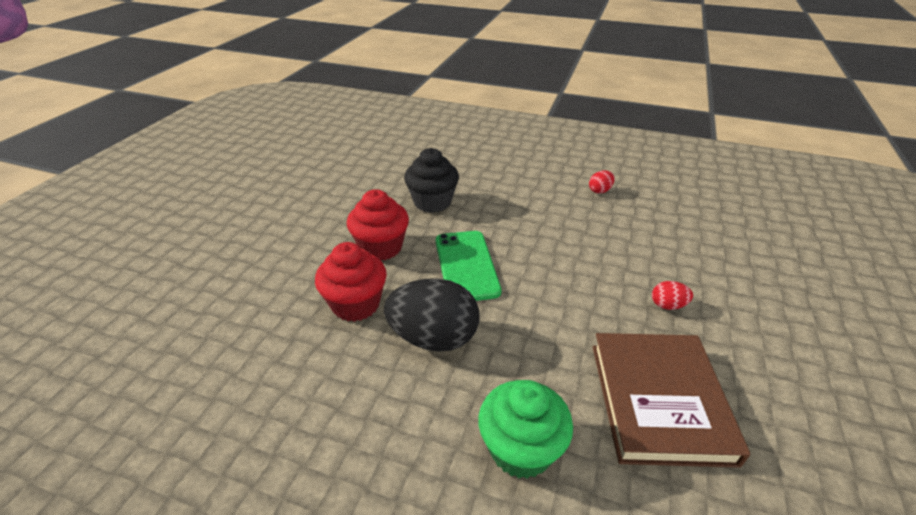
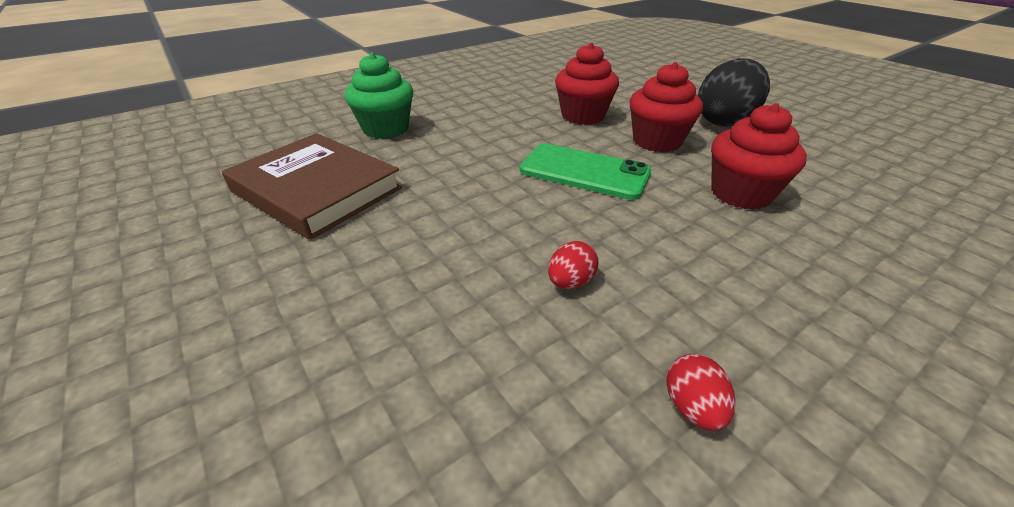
camera: 125 degrees right, 0 degrees up
(432, 202) = (740, 194): black cupcake -> red cupcake
(434, 338) = (510, 131): black egg -> black egg (724, 121)
(667, 305) = (366, 267): red egg -> red egg (570, 282)

